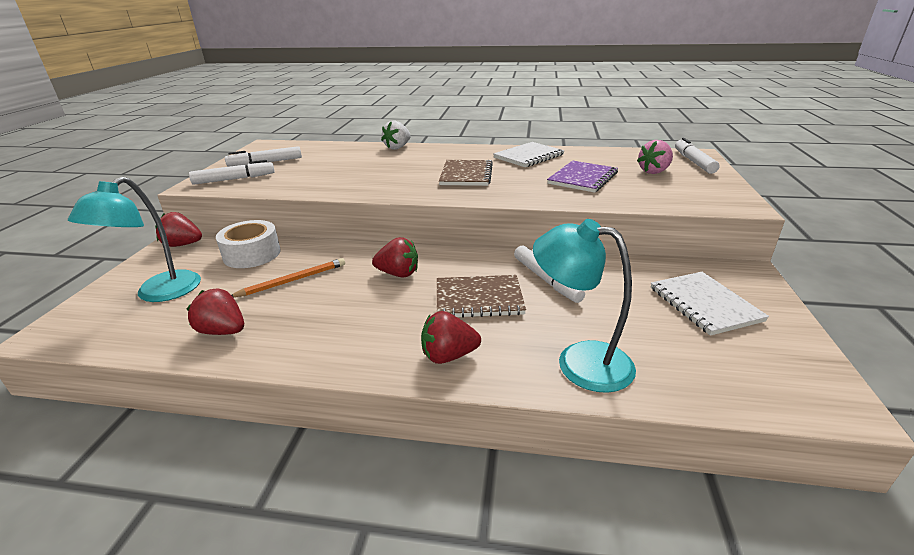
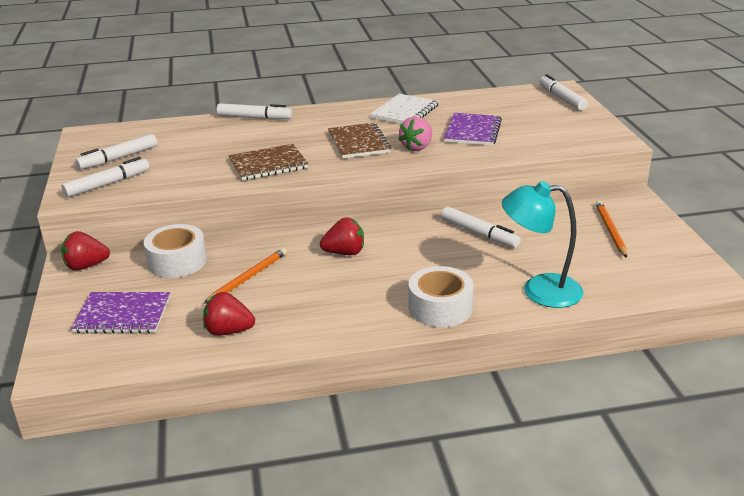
camera: 20 degrees left, 0 degrees up
(159, 293) = (123, 315): turquoise lamp -> purple notebook
(397, 147) = (254, 118): white strawberry -> white marker
(448, 356) = (440, 308): red strawberry -> white tape
(479, 298) = (433, 260): brown notebook -> brown notebook (268, 164)
(654, 171) = (532, 114): pink strawberry -> pink strawberry (417, 147)
(704, 304) = (610, 230): white notebook -> orange pencil

